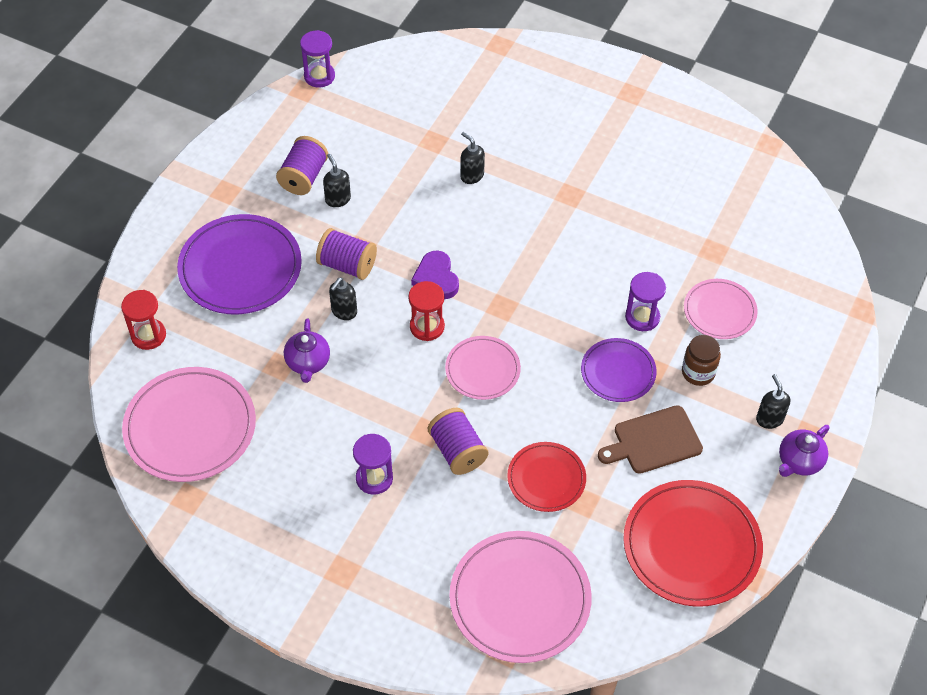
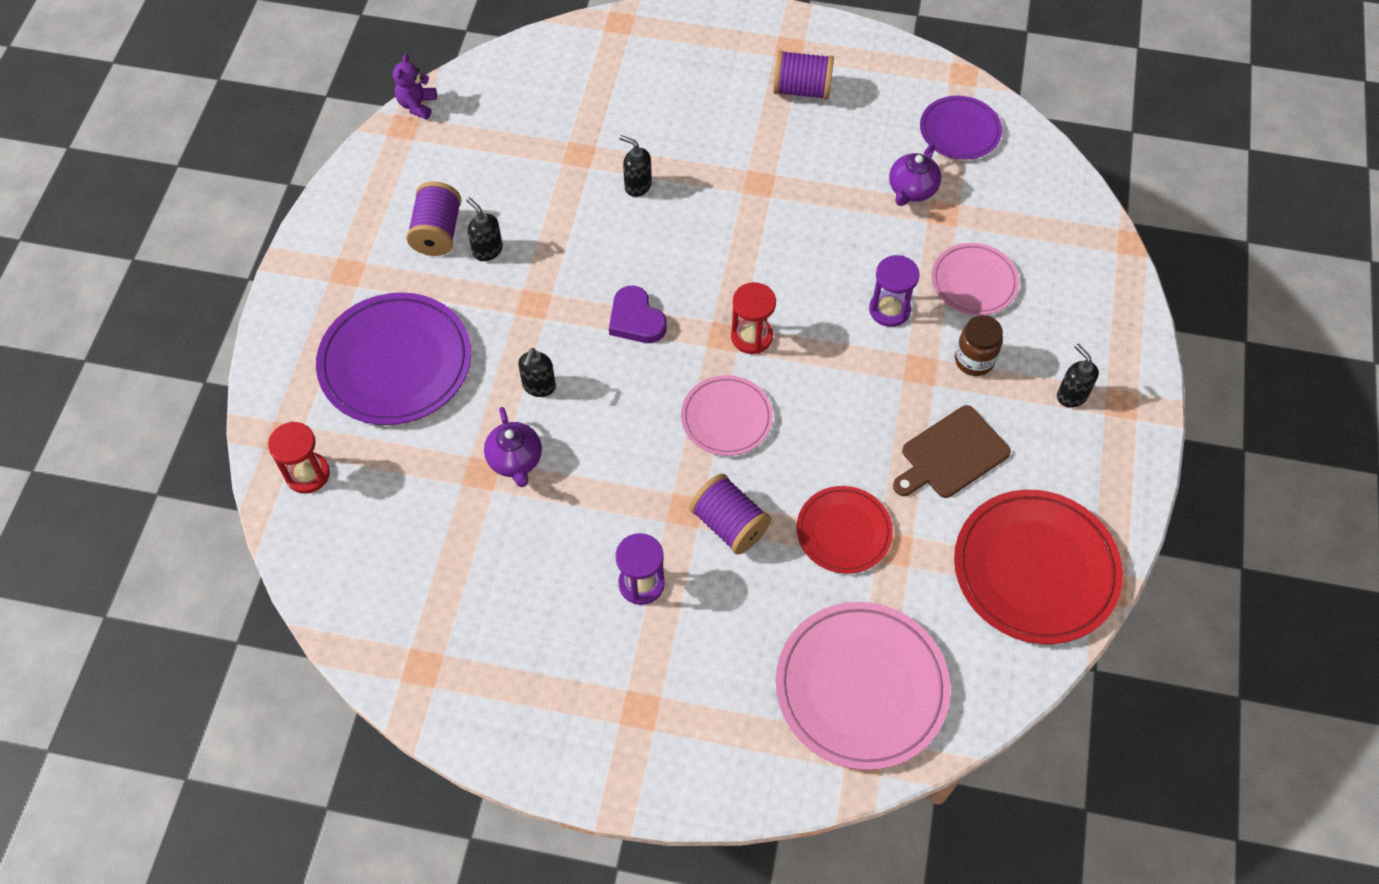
camera: 15 degrees left, 5 degrees up
(190, 427) = (396, 577): pink plate -> none
(319, 76) = (417, 105): purple hourglass -> purple teddy bear
(347, 265) = (524, 328): purple spool -> purple spool (801, 89)
(427, 327) = (644, 381): red hourglass -> red hourglass (751, 336)
(618, 372) = (883, 382): purple plate -> purple plate (960, 131)
(799, 461) = (1121, 437): purple teapot -> purple teapot (911, 190)

